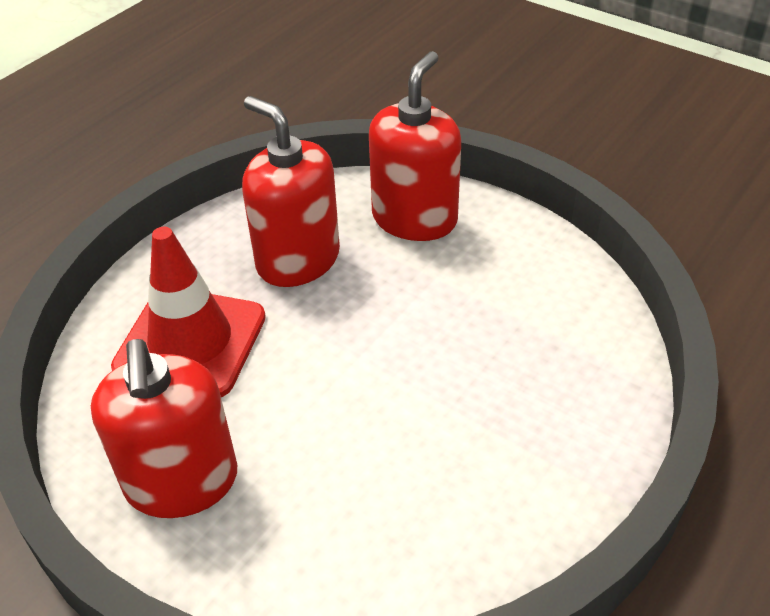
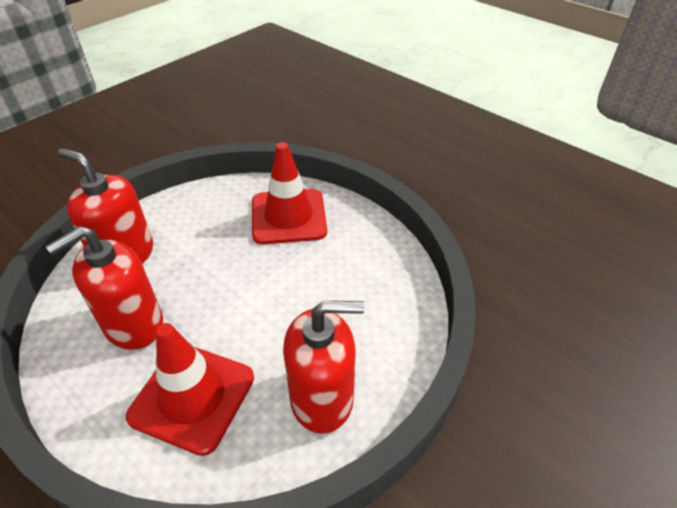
camera: 85 degrees left, 0 degrees up
(547, 385) = (288, 216): none -> red traffic cone

